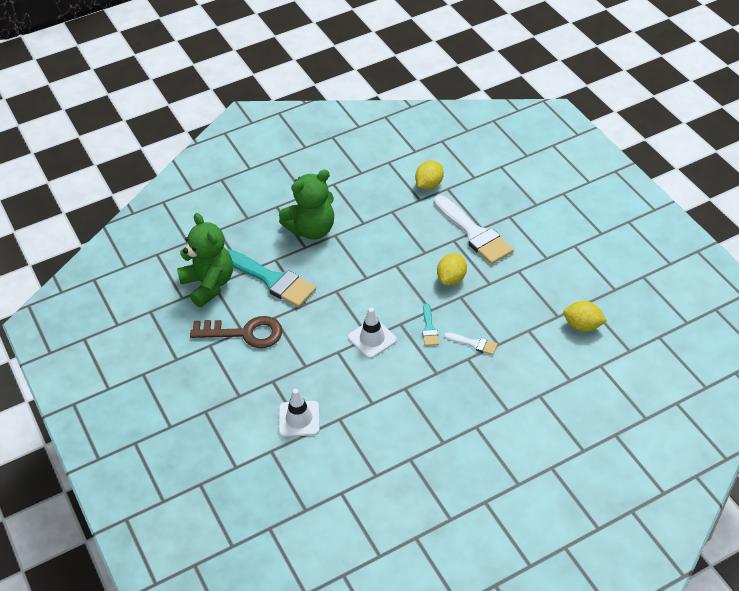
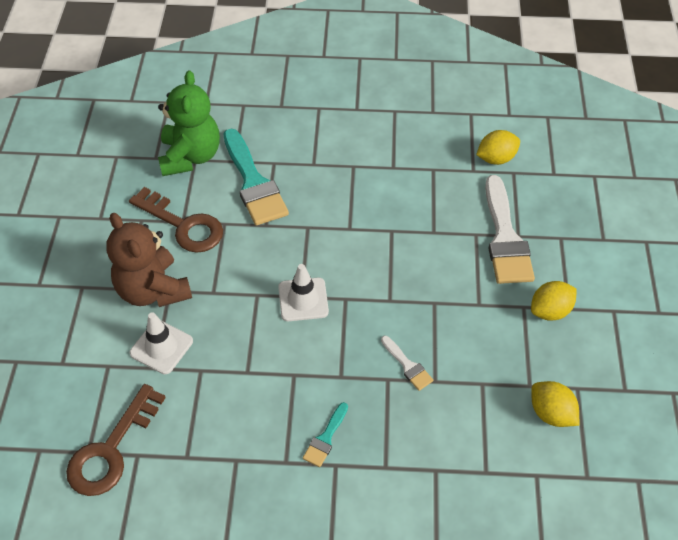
camera: 30 degrees right, 5 degrees up
(260, 386) = (153, 290): none -> brown teddy bear
(311, 229) = (334, 149): green teddy bear -> none
(320, 499) = (111, 449): none -> brown key
(429, 328) = (372, 321): turquoise brush -> turquoise brush (325, 438)
(451, 278) = (440, 277): yellow lemon -> yellow lemon (550, 311)

